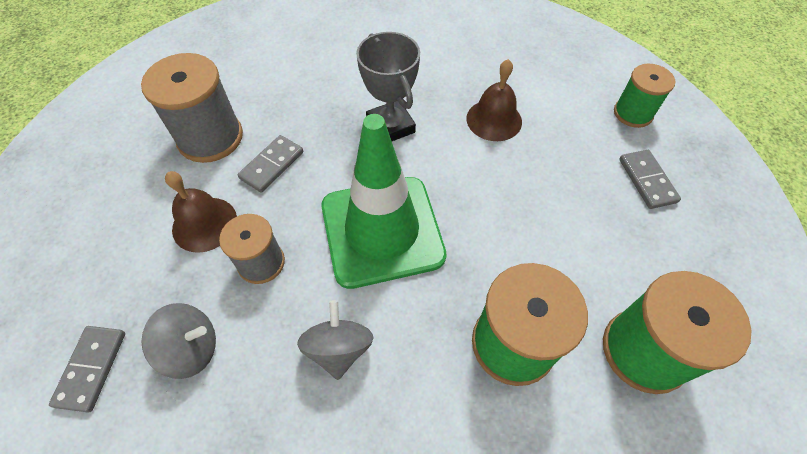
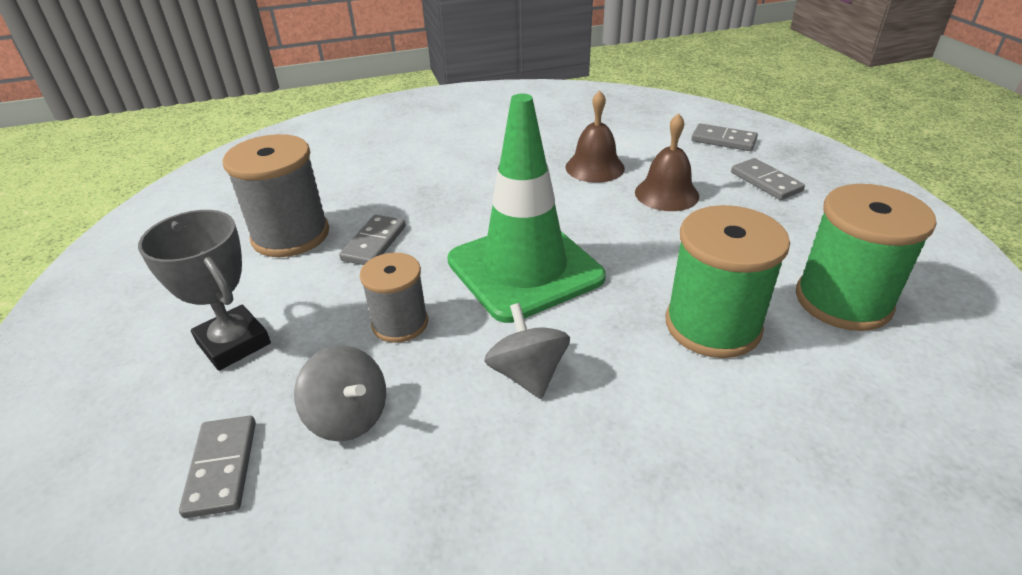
camera: 15 degrees left, 20 degrees down
(191, 348) = (348, 416): grey spinning top -> grey spinning top turned 60 degrees clockwise
(204, 224) = (315, 305): brown bell -> brown bell (666, 194)
(390, 126) = (491, 190): grey trophy -> grey trophy (233, 343)
(633, 113) = (723, 140): green spool -> grey domino

